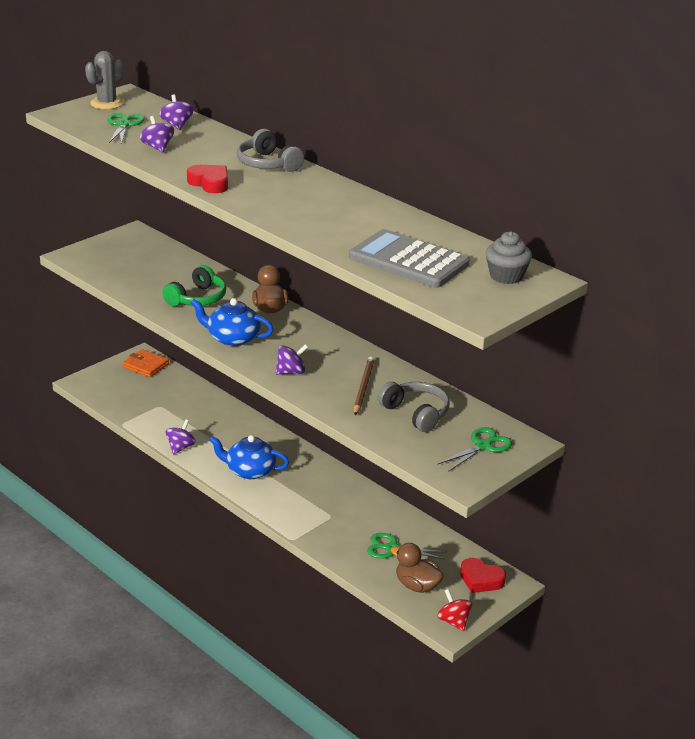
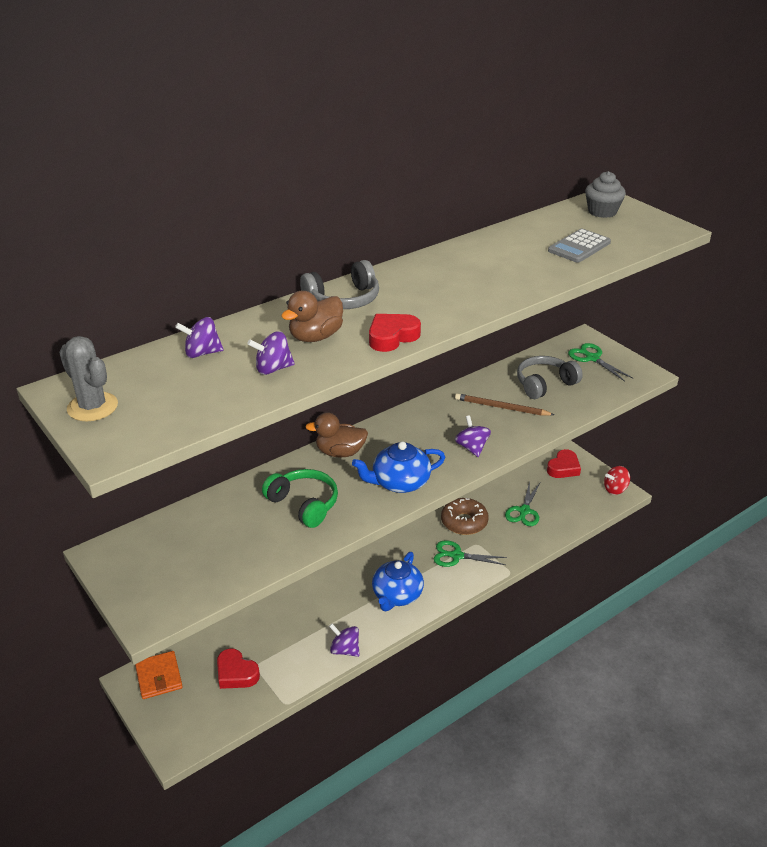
camera: 80 degrees left, 5 degrees up
(124, 125) = (183, 393): green scissors -> green scissors (456, 556)
(145, 365) = (159, 677): orange wallet -> orange wallet turned 60 degrees counterclockwise
(151, 398) = (236, 673): none -> red heart
(232, 338) = (399, 482): blue teapot -> blue teapot turned 45 degrees clockwise
(362, 507) = (464, 522): none -> brown donut
(408, 260) = (579, 247): grey calculator -> grey calculator, size x0.61
(417, 586) = (573, 503): brown duck -> brown duck (315, 337)

